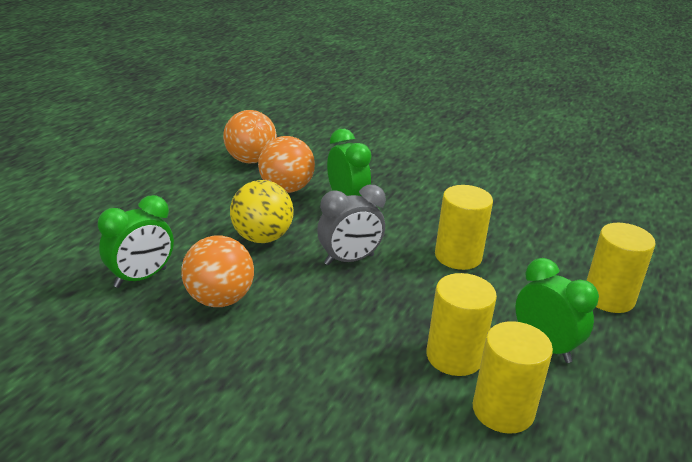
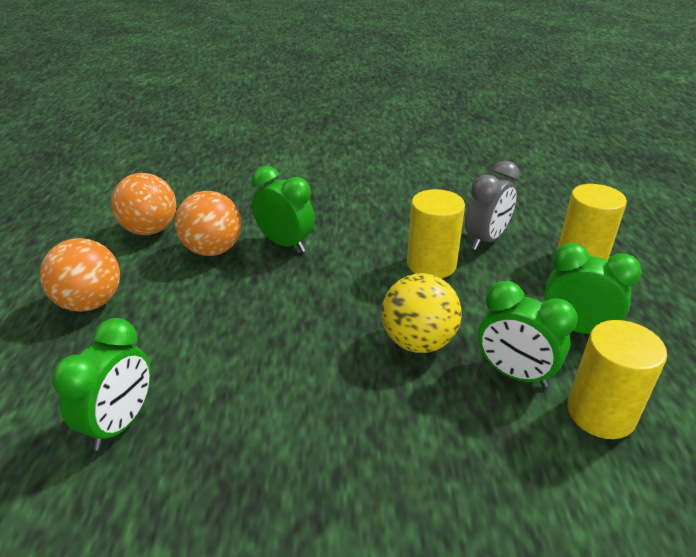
camera: 25 degrees left, 5 degrees up
(219, 299) = (235, 411): orange ball -> orange ball (90, 303)
(261, 238) = (228, 316): yellow ball -> yellow ball (418, 341)
(349, 260) = (336, 307): grey clock -> grey clock (486, 239)
(454, 357) = (514, 374): yellow cylinder -> green clock

